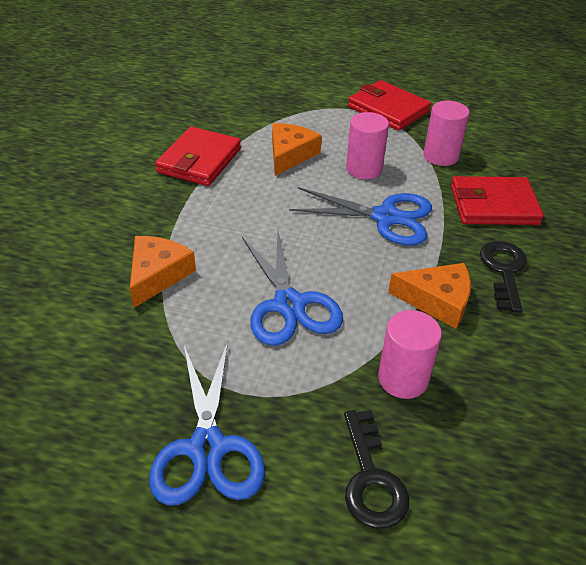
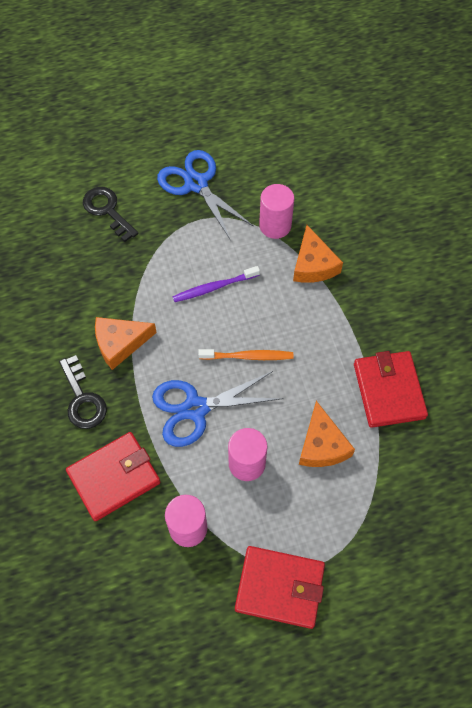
camera: 150 degrees right, 20 degrees up
(289, 305) = (214, 287): blue scissors -> purple toothbrush
(303, 231) = (248, 356): none -> orange toothbrush
(403, 378) = (116, 273): pink cylinder -> pink cylinder (275, 225)

